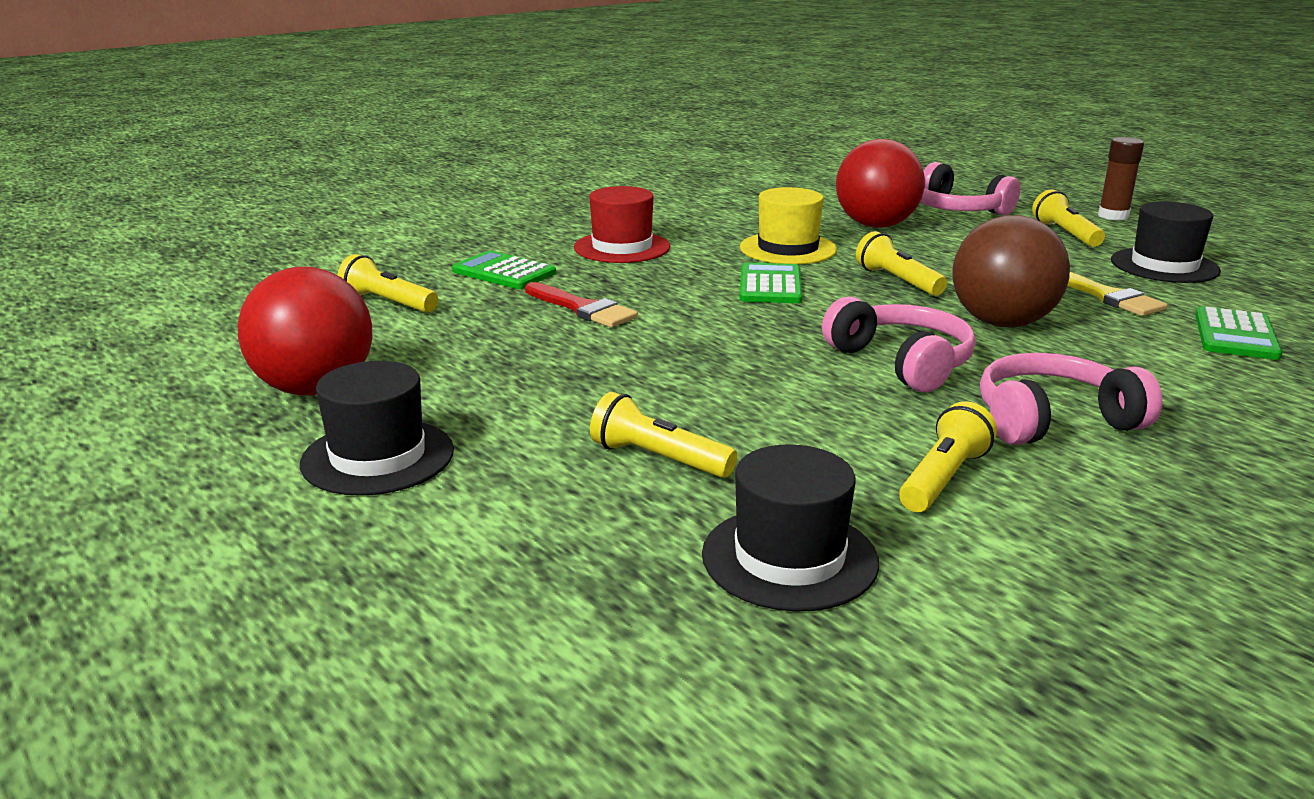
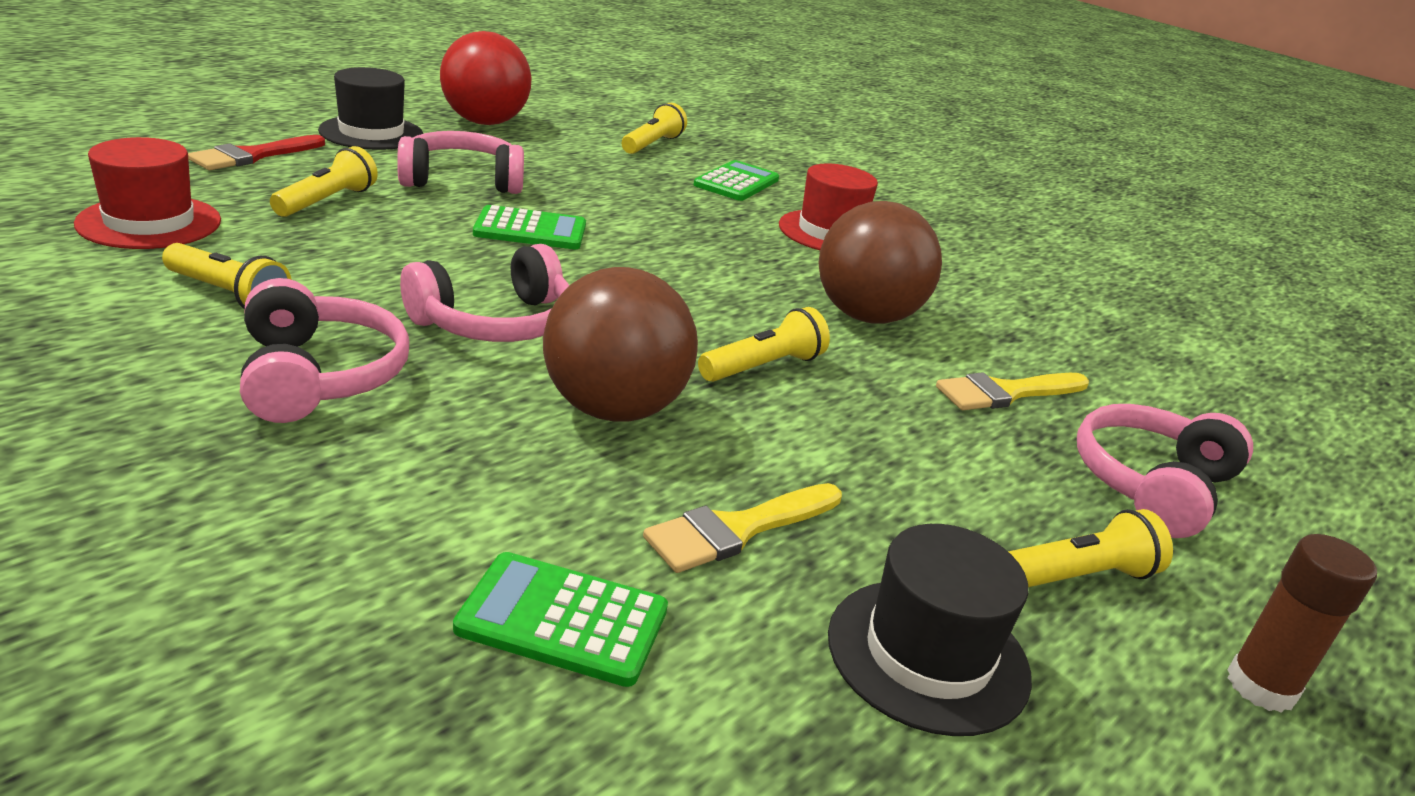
camera: 80 degrees right, 5 degrees up
(553, 391) = (462, 180): none -> pink headphones
(583, 309) = (645, 203): red brush -> red brush (253, 156)
(770, 285) = (728, 289): green calculator -> green calculator (530, 230)
(788, 249) = (866, 316): yellow hat -> brown ball
(789, 558) = (149, 222): black hat -> red hat
(876, 225) = (1006, 393): red ball -> yellow brush

